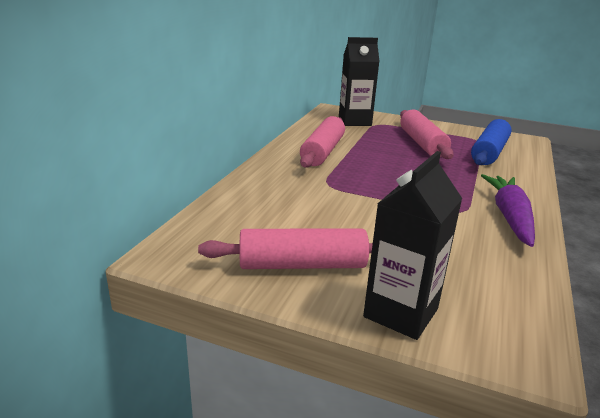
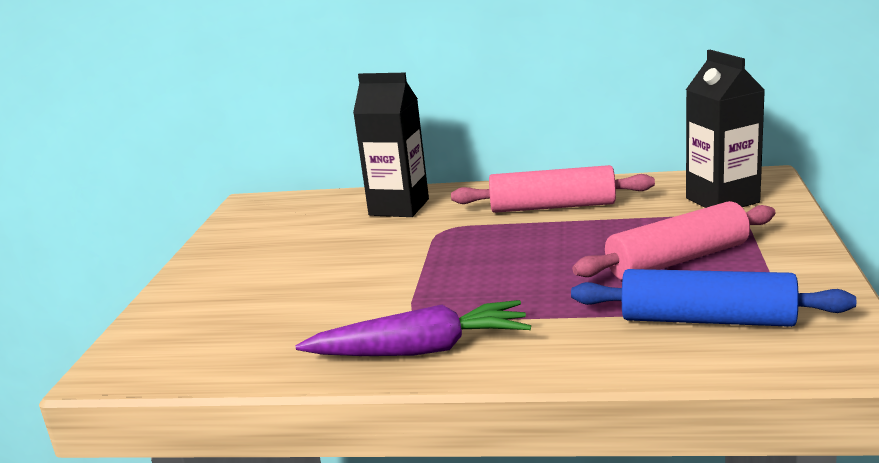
camera: 80 degrees right, 5 degrees down
(302, 264) = (249, 252): pink rolling pin -> none
(401, 313) = (175, 305): black carton -> black carton (399, 207)

